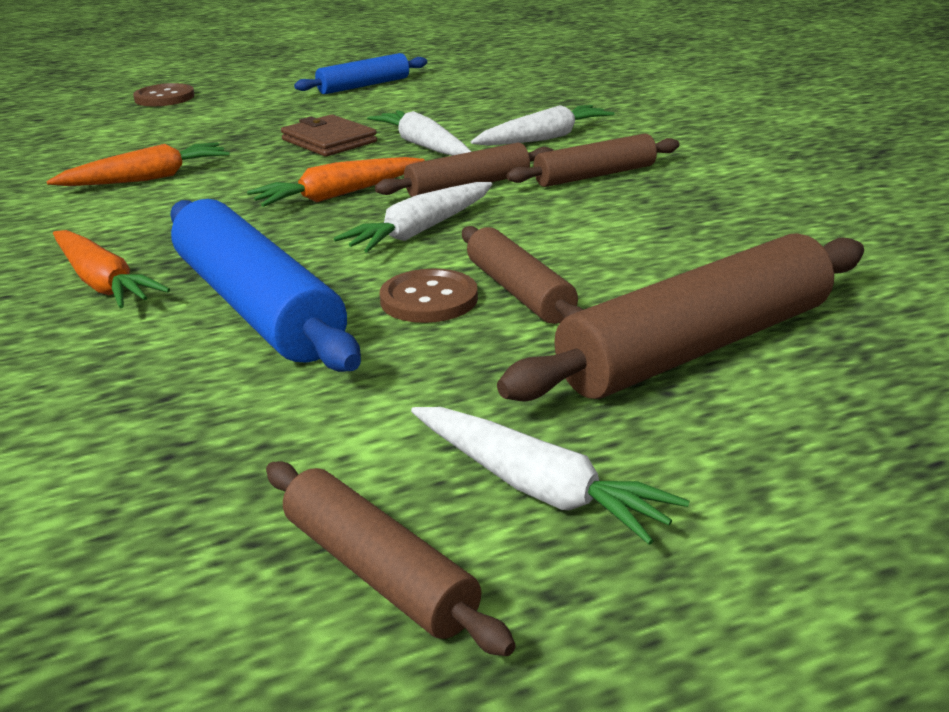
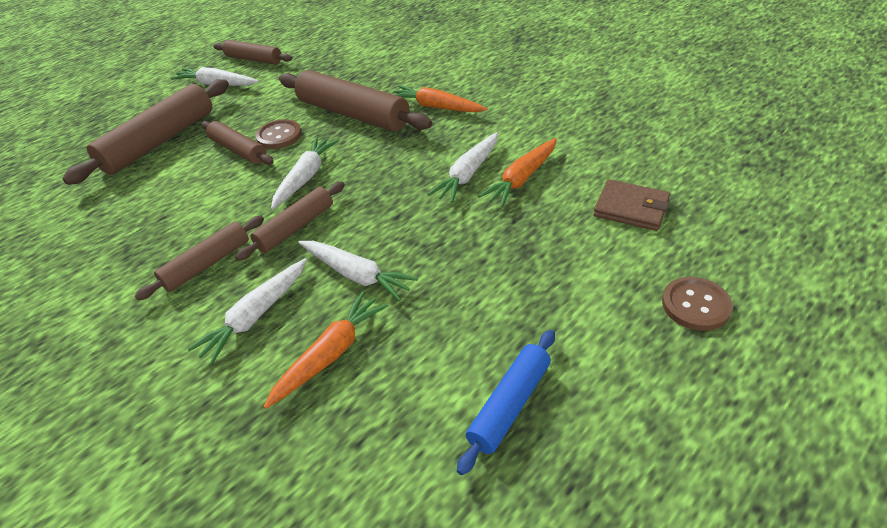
camera: 160 degrees right, 15 degrees up
(199, 193) = (468, 174): none -> white carrot
(257, 307) = (353, 114): blue rolling pin -> brown rolling pin
(329, 141) = (440, 261): brown wallet -> brown wallet (631, 208)
(338, 195) = (377, 195): orange carrot -> orange carrot (330, 354)

